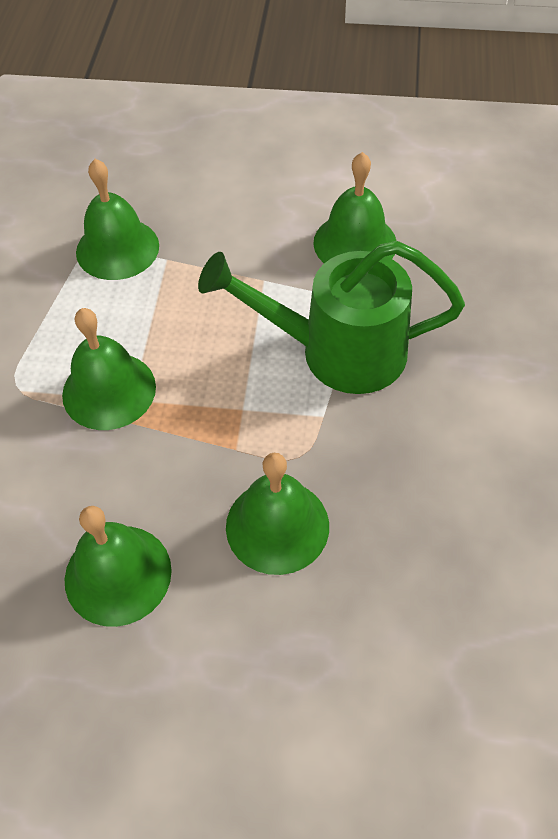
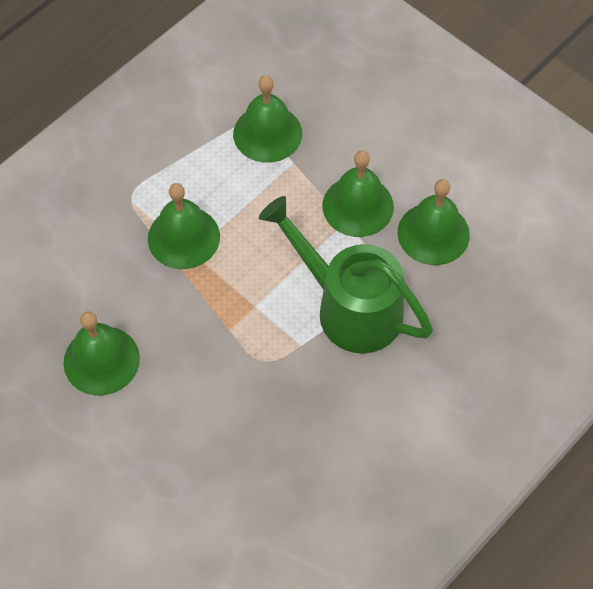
camera: 35 degrees right, 5 degrees up
(277, 526) = (213, 395): green bell -> green bell (358, 206)

